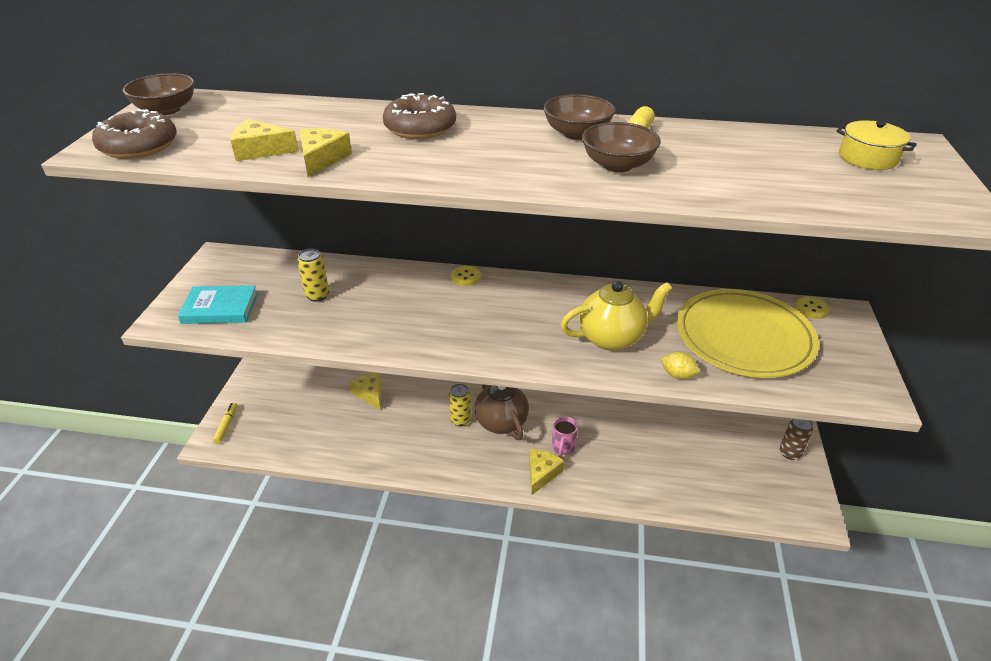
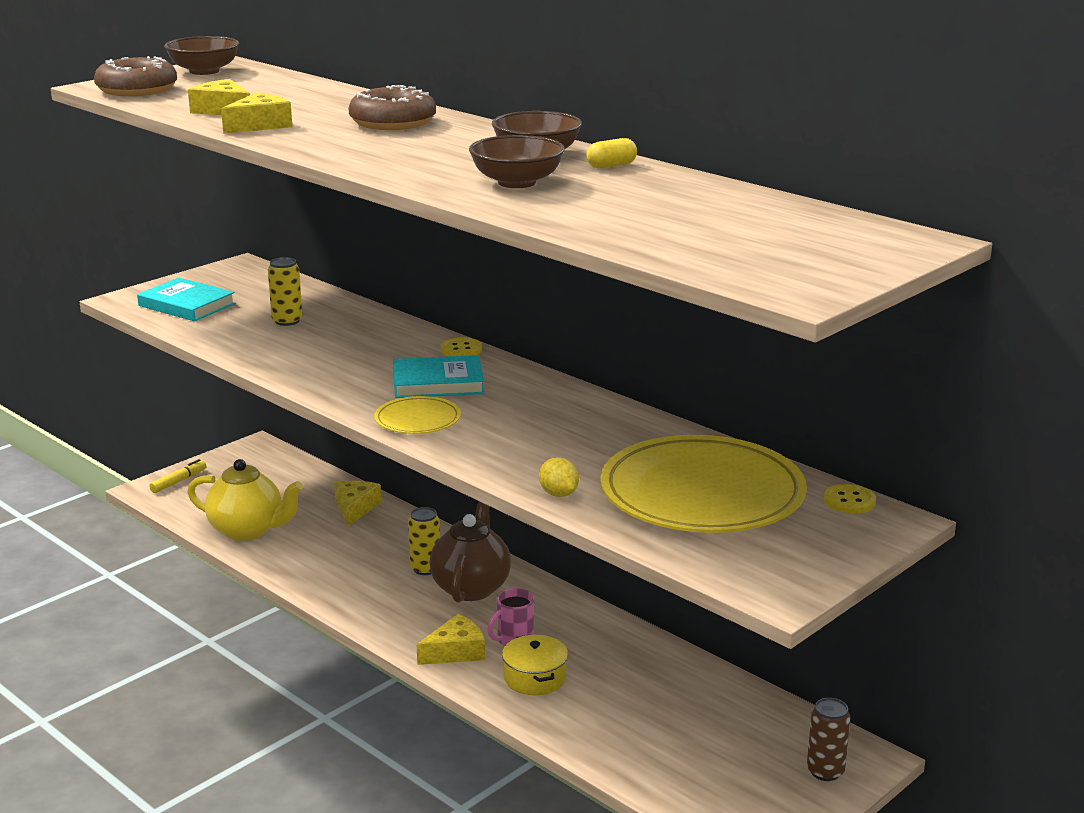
camera: 35 degrees right, 15 degrees down
(488, 311) = (438, 382): none -> turquoise book
(518, 350) = (417, 420): none -> yellow plate
(612, 338) = (537, 443): yellow teapot -> yellow teapot (248, 530)
(867, 158) = (818, 236): yellow pot -> yellow pot (535, 678)

